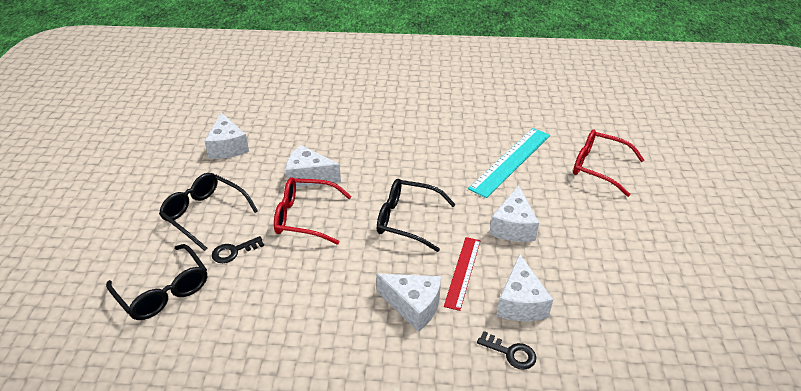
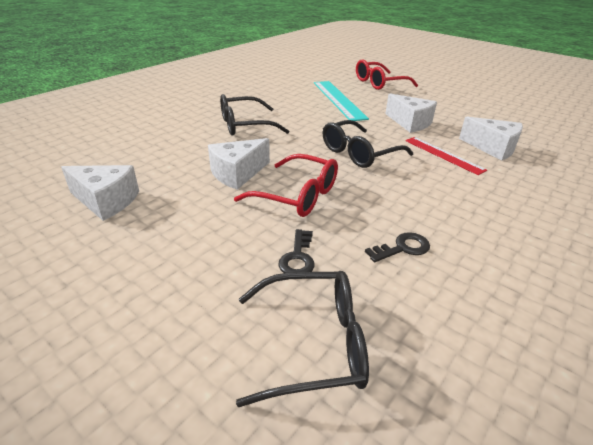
camera: 55 degrees left, 5 degrees down
(205, 215) = (205, 257): black glasses -> black glasses (246, 125)
(306, 217) = (296, 195): red glasses -> red glasses turned 105 degrees counterclockwise
(413, 306) = (468, 186): white cheese -> none
(511, 353) = (543, 169): black key -> black key (402, 248)

